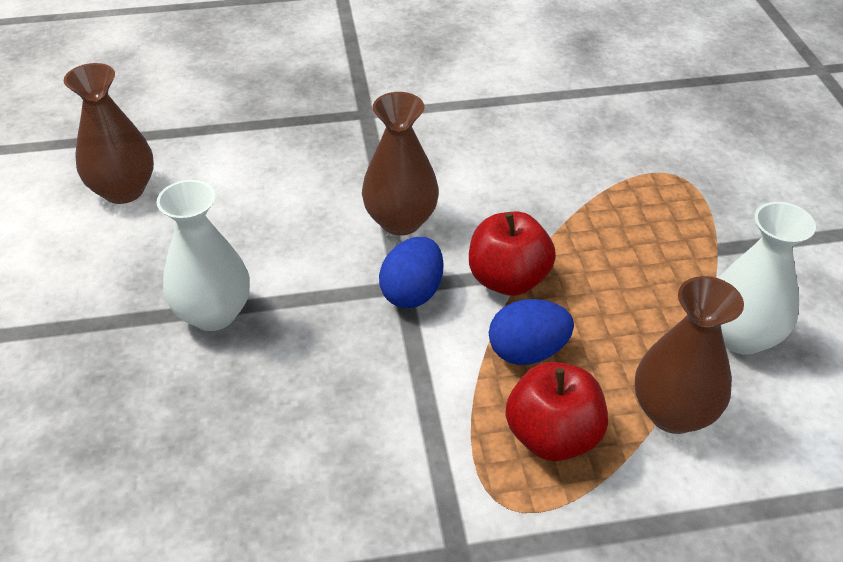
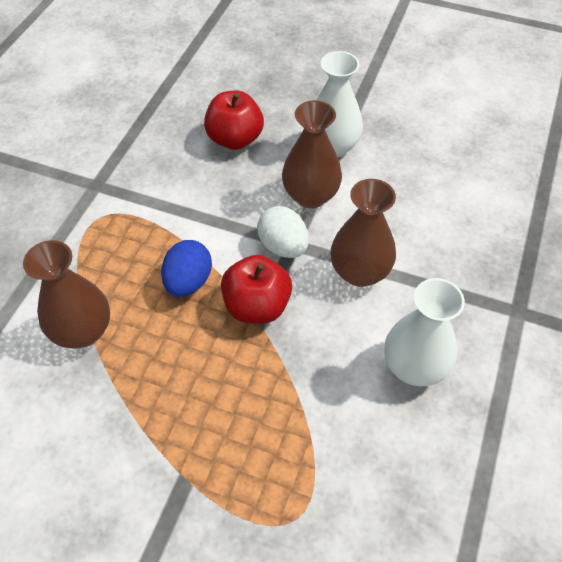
camera: 120 degrees right, 10 degrees up
(123, 190) = (482, 137): brown vase -> brown vase (310, 196)
(412, 292) = (283, 246): blue egg -> white egg
(552, 436) = (122, 259): red apple -> red apple (235, 139)
(741, 336) = (98, 421): white vase -> white vase (414, 366)

